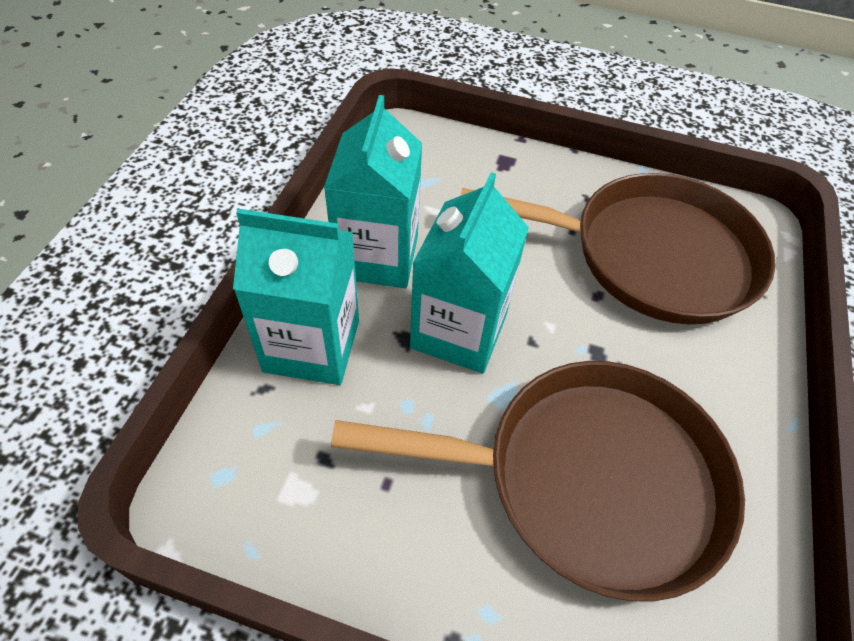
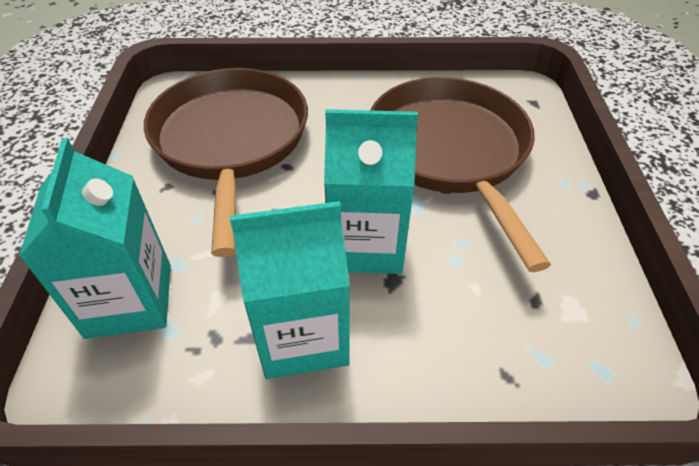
camera: 105 degrees left, 5 degrees down
(312, 345) = (440, 353): turquoise carton -> turquoise carton (129, 300)

